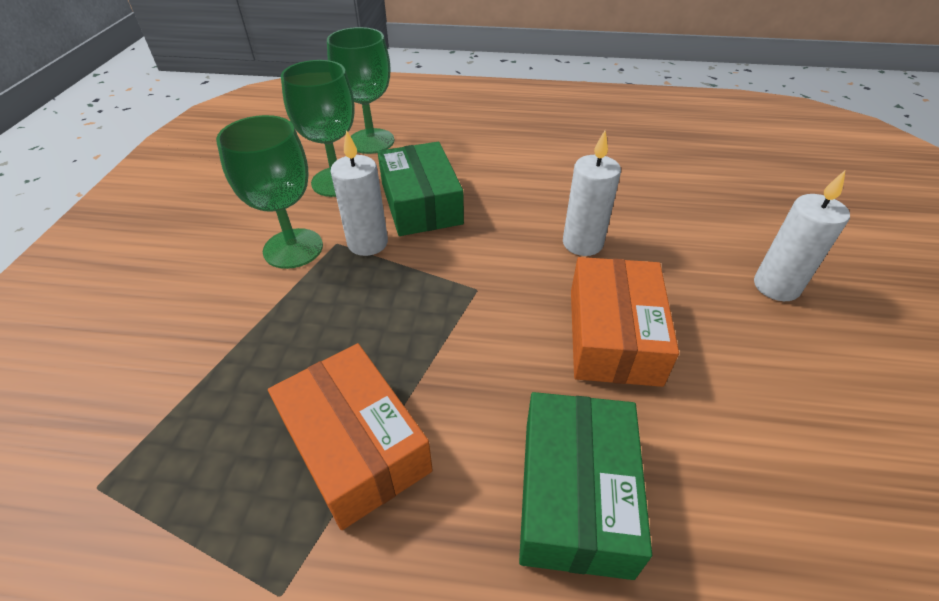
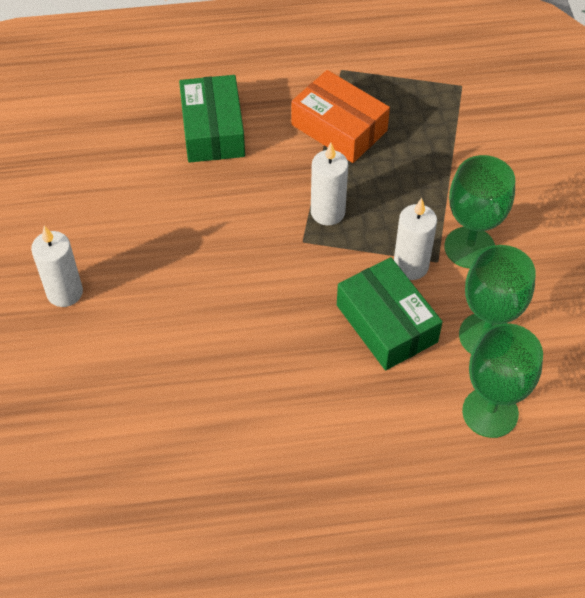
camera: 165 degrees right, 10 degrees up
(582, 243) = (225, 305): white candle -> white candle (327, 212)
(613, 335) = (195, 223): orange box -> none

